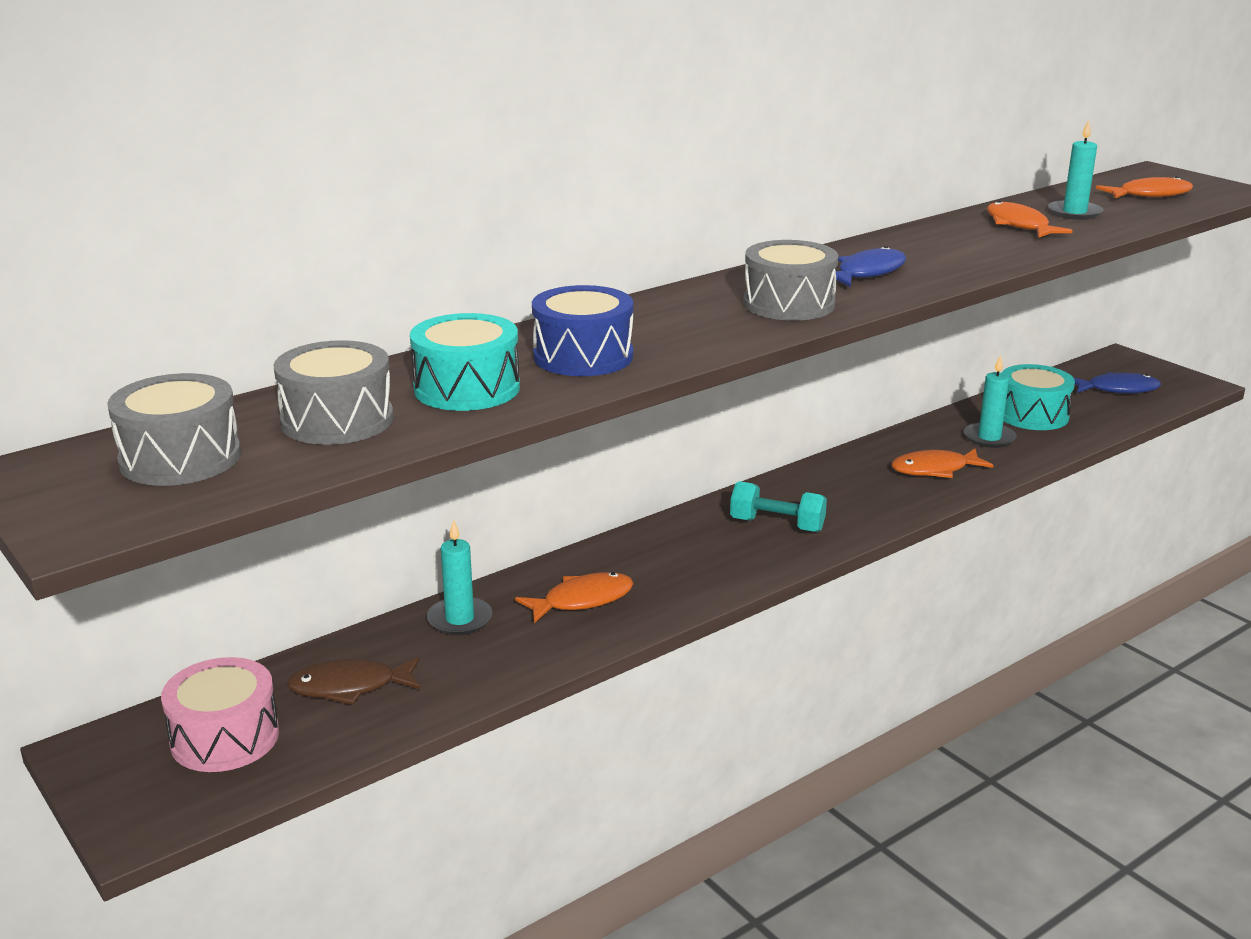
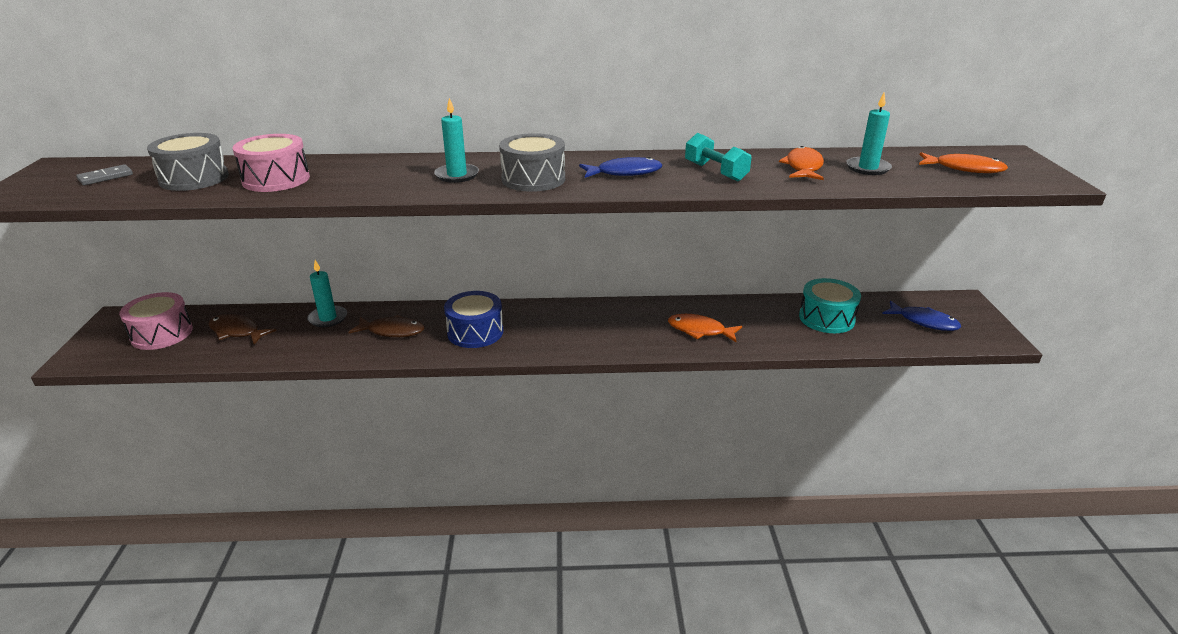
camera: 35 degrees right, 5 degrees up
(180, 458) = (105, 177): grey drum -> grey domino
(467, 389) = (276, 179): turquoise drum -> pink drum
(582, 600) = (392, 331): orange fish -> brown fish
(583, 356) = (362, 178): blue drum -> blue drum (475, 332)
(777, 525) = (552, 329): turquoise dumbbell -> turquoise dumbbell (715, 172)
(989, 438) = (770, 323): turquoise candle -> turquoise candle (457, 175)

